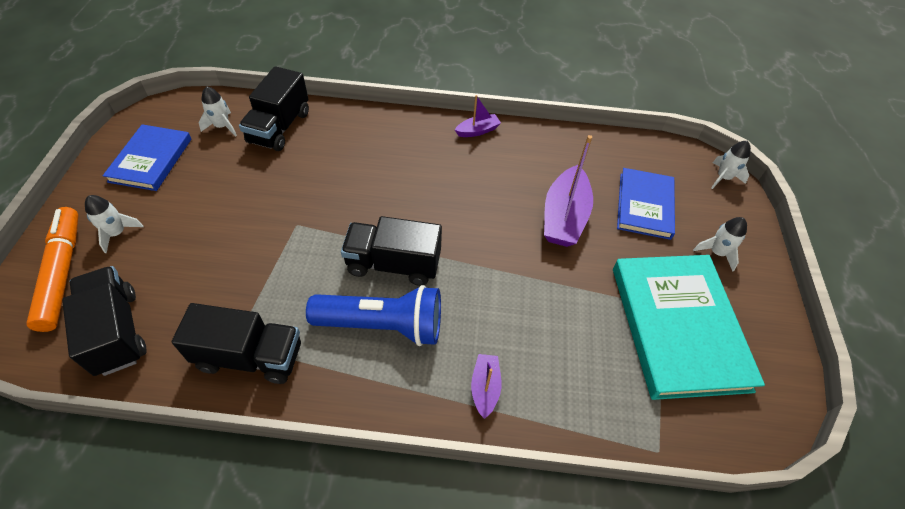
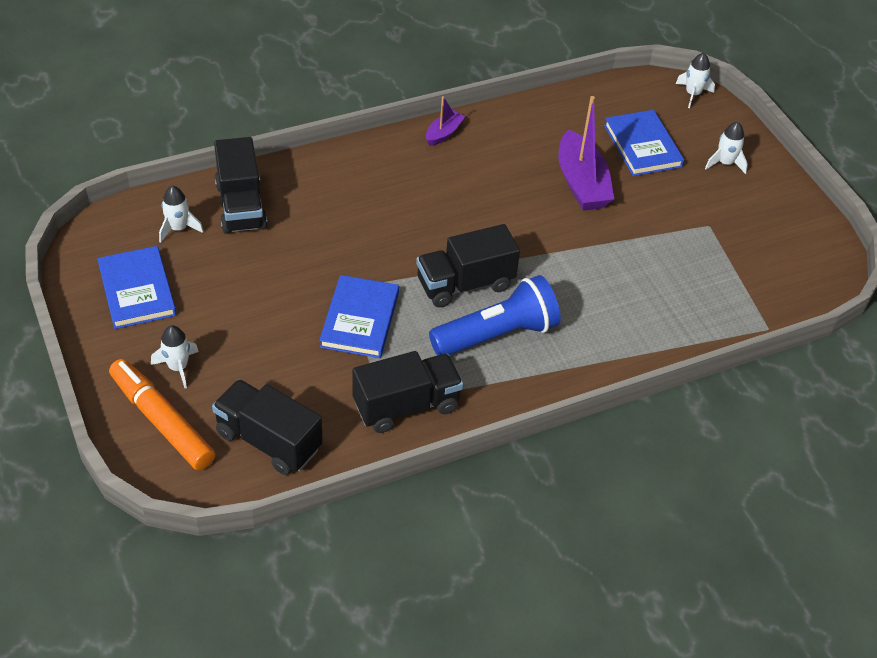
camera: 30 degrees left, 5 degrees down
(283, 256) = (360, 319): none -> blue book
(485, 388) = (615, 343): purple boat -> none
(678, 326) = (729, 235): turquoise book -> none

